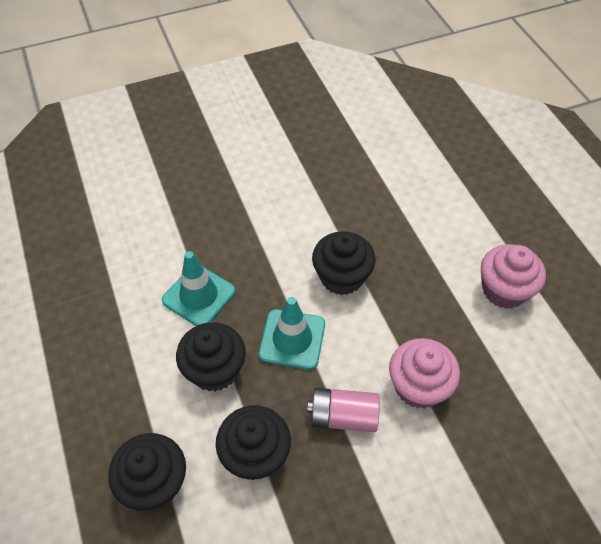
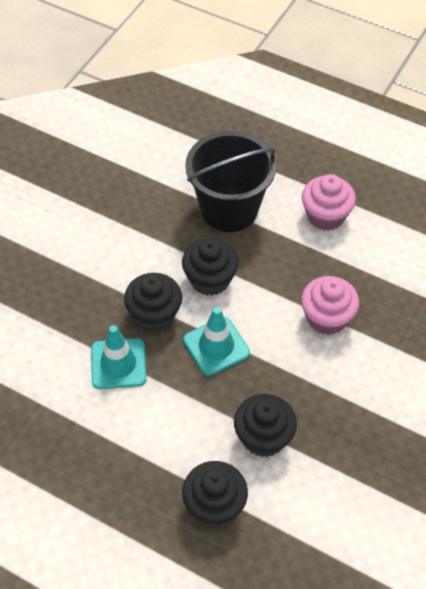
camera: 40 degrees left, 0 degrees up
(214, 370) = (182, 405): black cupcake -> black cupcake (154, 314)
(343, 417) = (297, 372): pink battery -> none
(415, 227) = (229, 209): none -> black bucket

